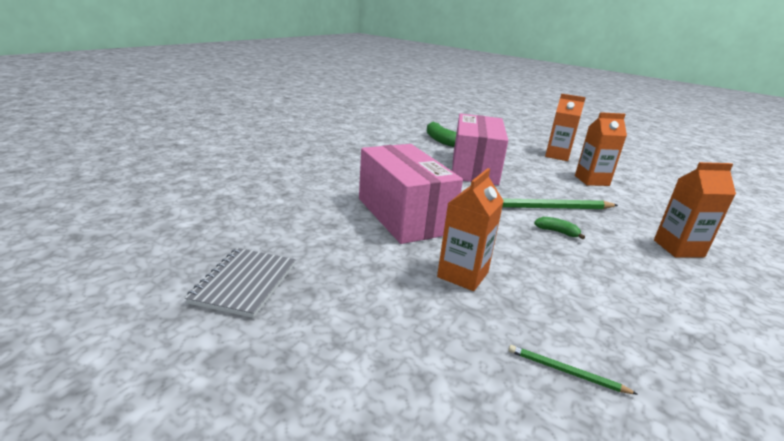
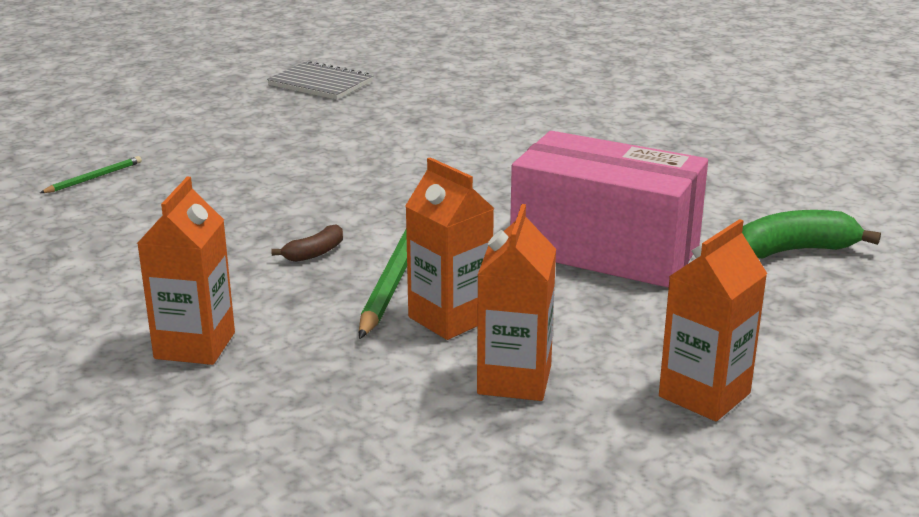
camera: 110 degrees right, 0 degrees up
(403, 215) = (420, 159): pink box -> none
(462, 275) = (262, 167): orange carton -> orange carton (450, 318)
(557, 232) = (314, 253): green banana -> brown banana

